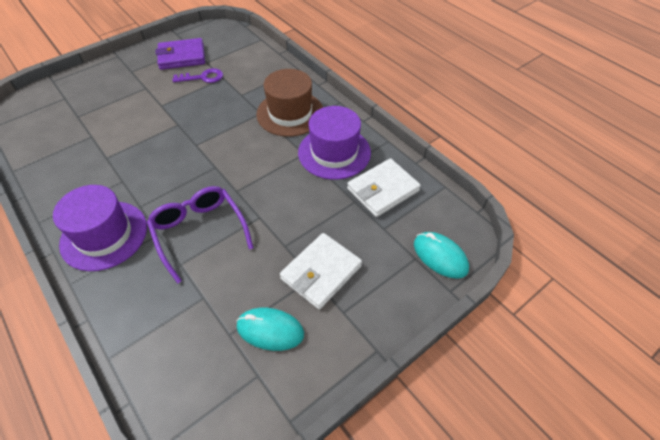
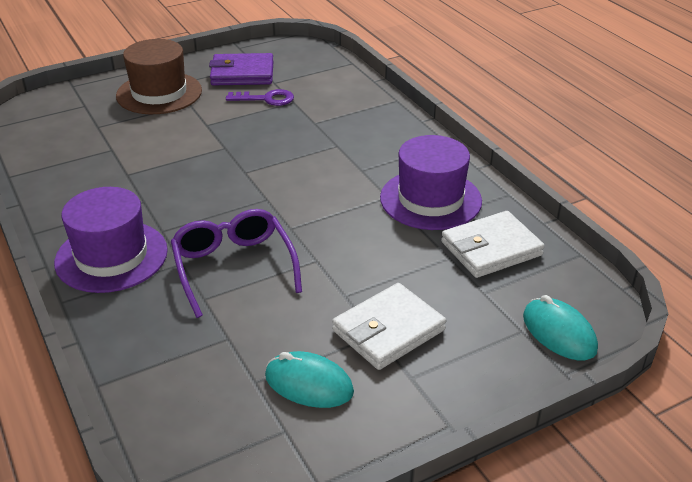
camera: 10 degrees right, 15 degrees down
(290, 113) = (377, 149): brown hat -> brown hat (159, 93)

